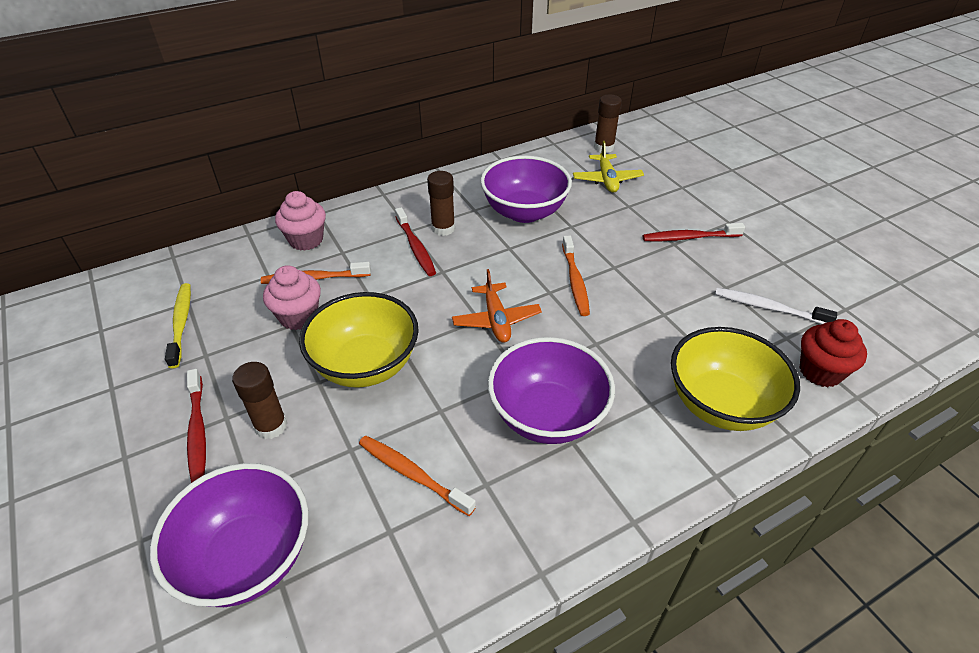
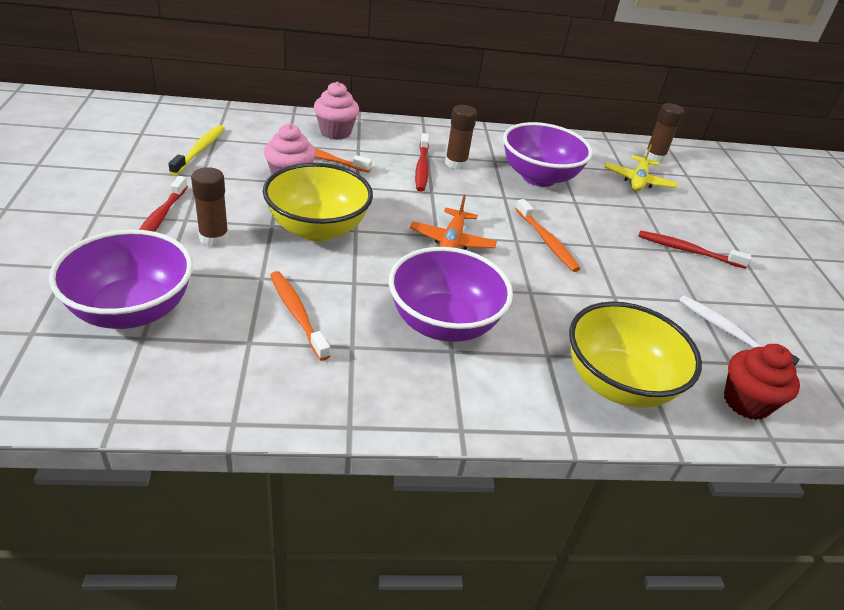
camera: 20 degrees right, 5 degrees down
(575, 281) = (547, 241): orange toothbrush -> orange toothbrush turned 45 degrees counterclockwise

